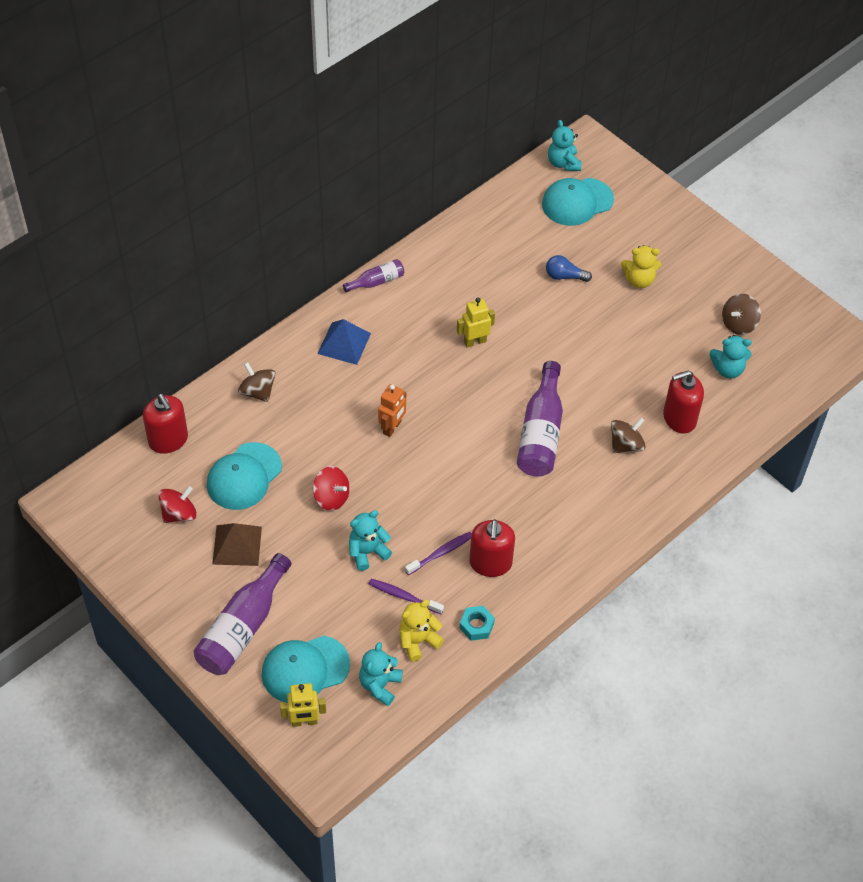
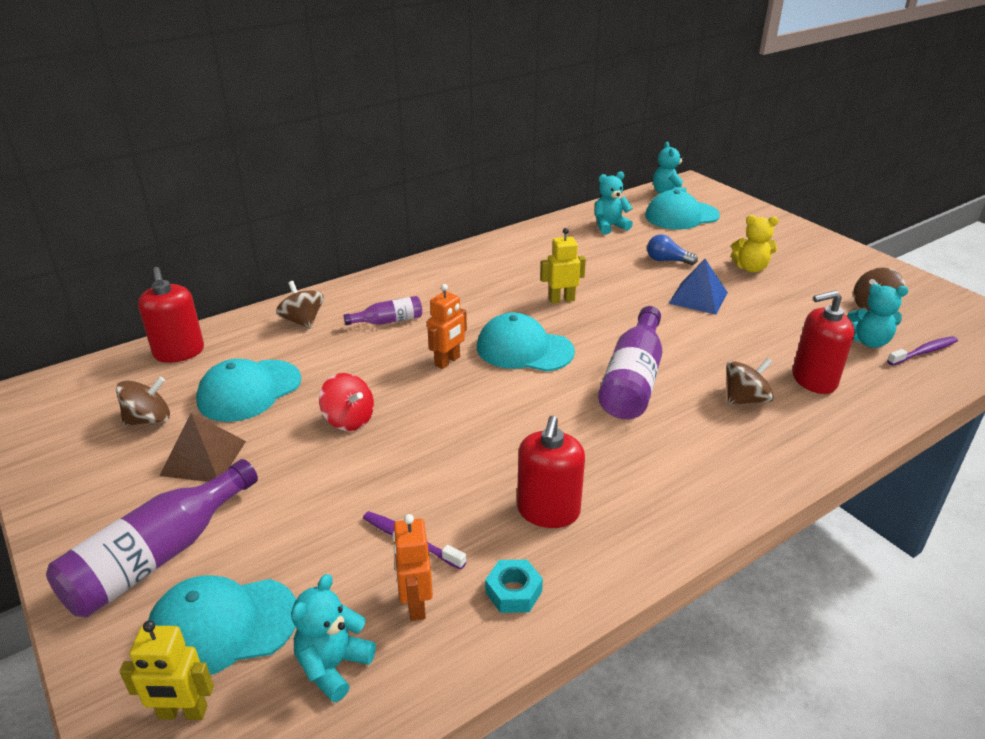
camera: 10 degrees right, 20 degrees down
(179, 514) = (149, 419): red spinning top -> brown spinning top
(344, 343) = (414, 291): blue pyramid -> blue pyramid (698, 297)
(367, 552) = (375, 481): turquoise teddy bear -> turquoise teddy bear (609, 226)
(376, 281) = (464, 252): purple bottle -> purple bottle (388, 321)
(418, 641) = (415, 604): yellow teddy bear -> orange robot
(440, 553) = (477, 492): purple toothbrush -> purple toothbrush (923, 352)
(451, 407) = (524, 349): none -> turquoise cap

